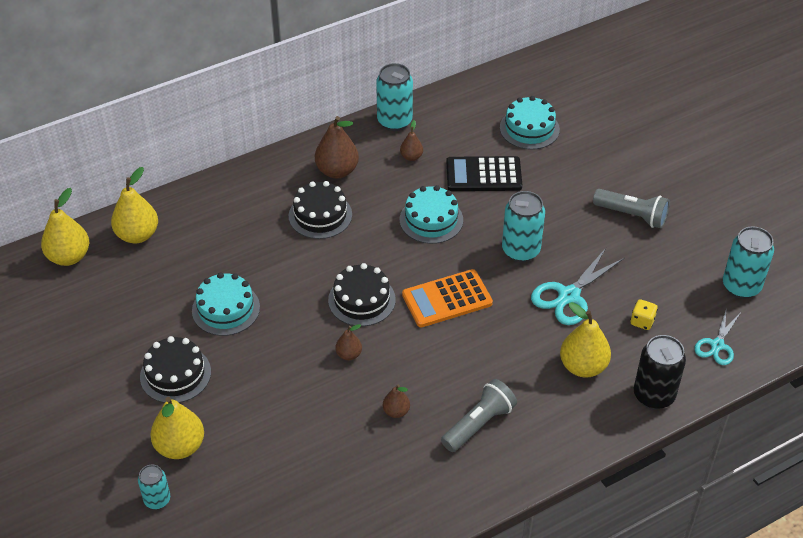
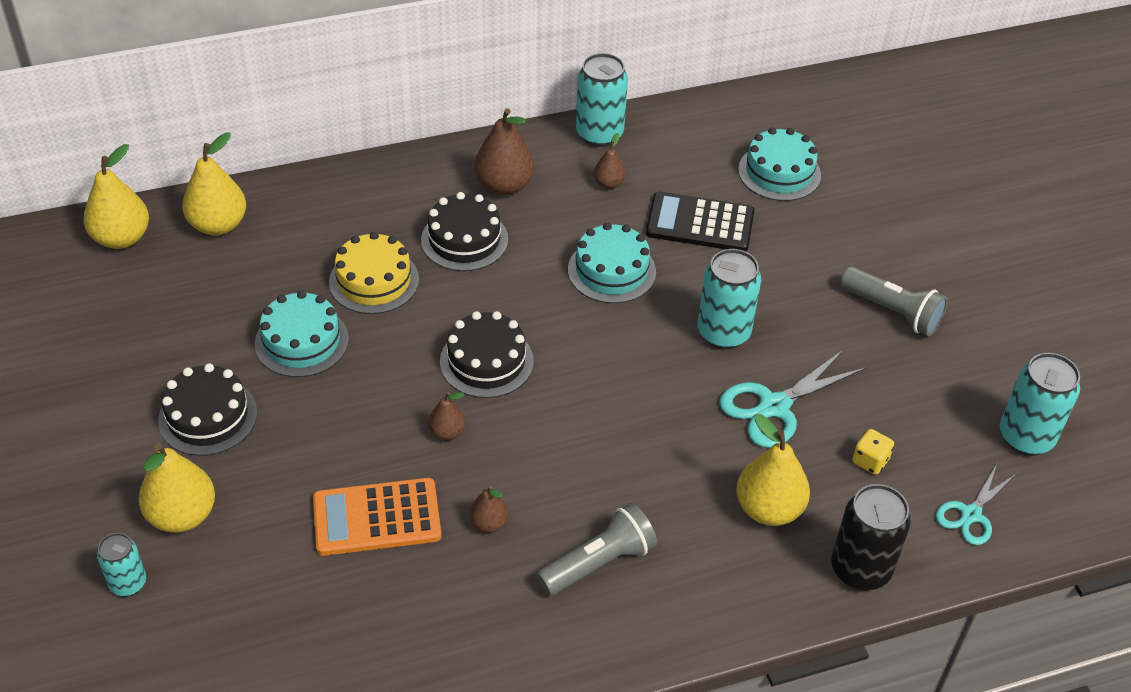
camera: 10 degrees right, 0 degrees up
(264, 256) = (374, 281): none -> yellow cake
(447, 299) = (603, 381): orange calculator -> orange calculator (377, 518)

